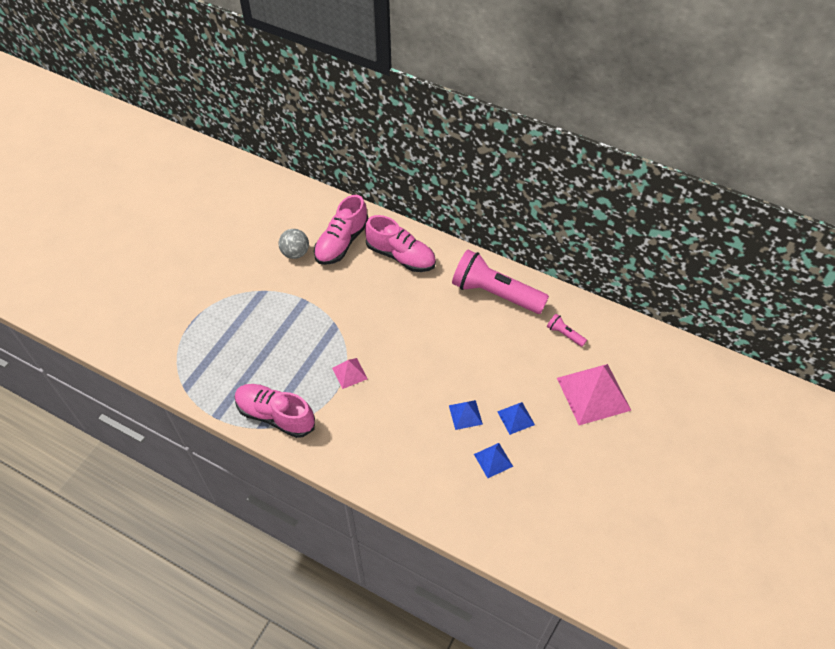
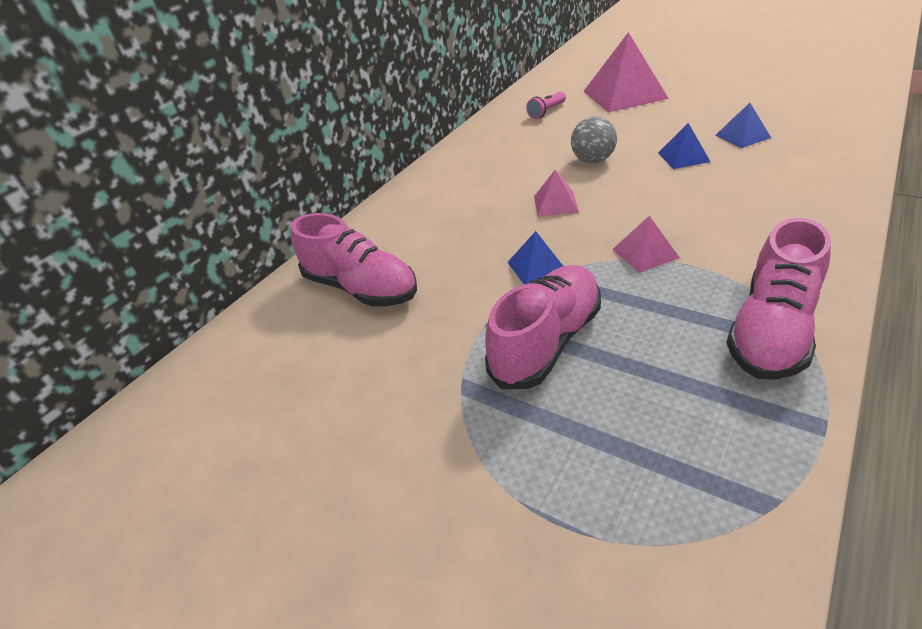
camera: 80 degrees left, 15 degrees down
(295, 253) = (370, 346): grey ball -> grey ball (593, 160)
(400, 256) = (407, 226): pink shoe -> pink shoe (547, 342)
(413, 333) = (556, 204): none -> pink pyramid
(495, 293) = (485, 152): pink flashlight -> none
(516, 418) = (674, 128): blue pyramid -> blue pyramid (537, 267)

